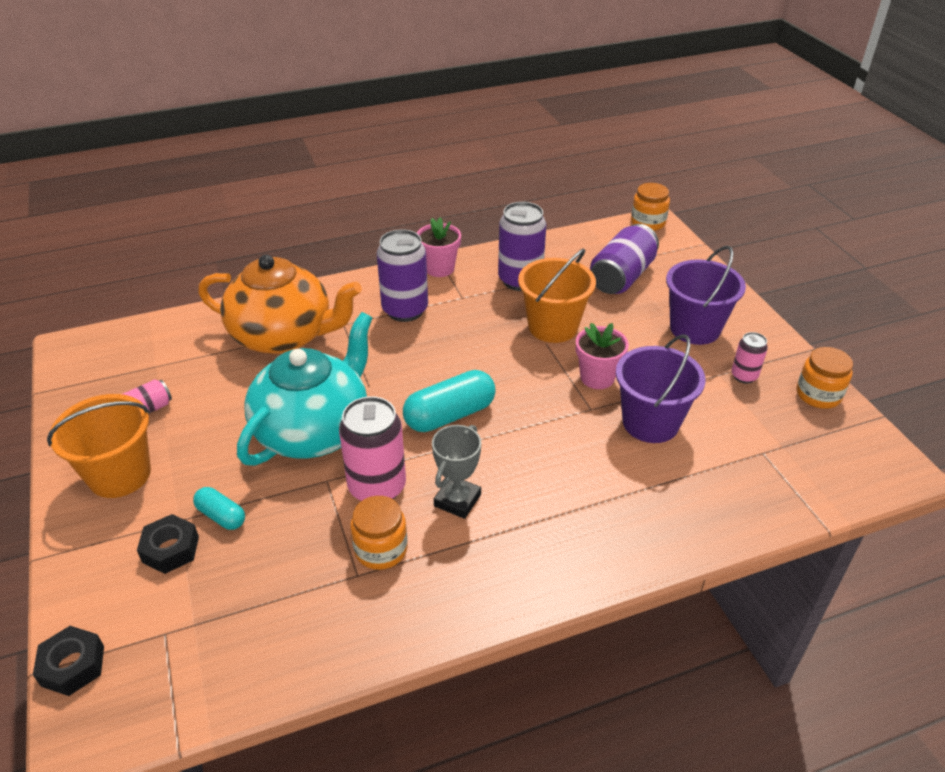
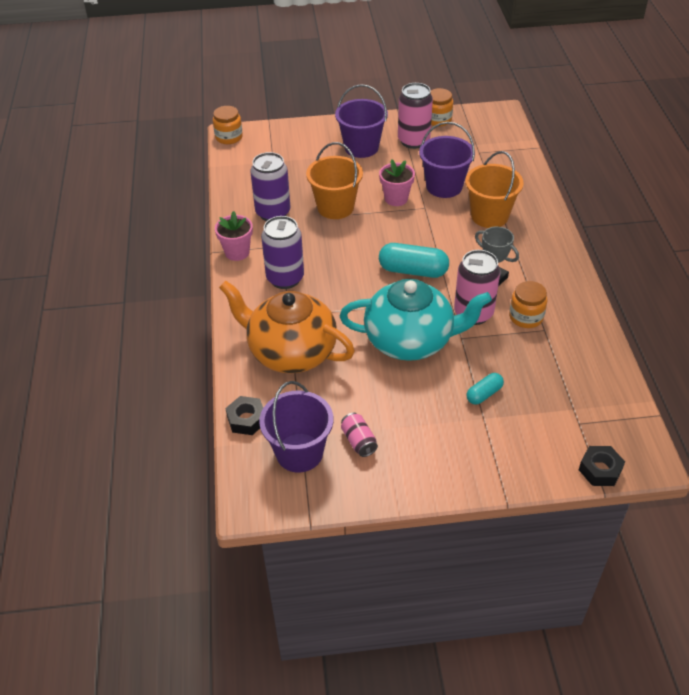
camera: 75 degrees left, 5 degrees up
(120, 475) = (430, 455): orange bucket -> orange bucket (489, 216)
(133, 368) = (299, 452): none -> purple bucket
(170, 549) = (510, 422): black nut -> black nut (246, 419)
(284, 336) = (291, 352): orange teapot -> orange teapot turned 90 degrees counterclockwise
(314, 431) = (410, 341): turquoise teapot -> turquoise teapot turned 135 degrees clockwise
(449, 415) = (413, 271): turquoise capsule -> turquoise capsule turned 60 degrees counterclockwise
(621, 277) = (291, 164): purple can -> none
(744, 376) = (413, 141): pink can -> pink can, size x1.88

